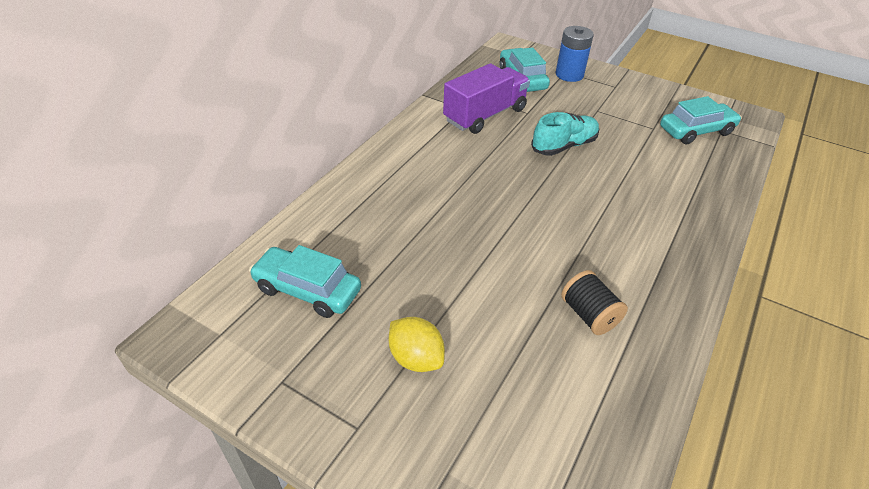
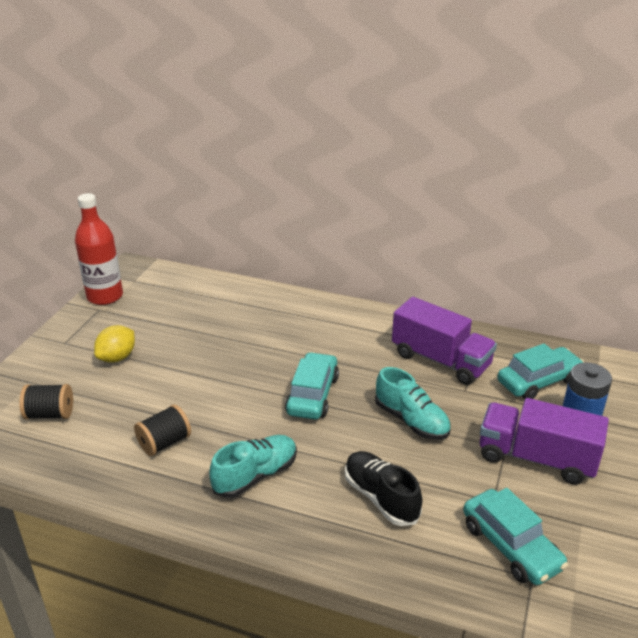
camera: 80 degrees right, 10 degrees down
(247, 373) = (105, 296): none -> red bottle
(307, 290) = (174, 303): turquoise car -> turquoise car (312, 395)
(528, 439) = (50, 414): none -> black spool
(609, 101) = (536, 458): none -> purple truck
(636, 248) = (255, 475): none -> turquoise shoe
(656, 179) = (381, 497): none -> black shoe

